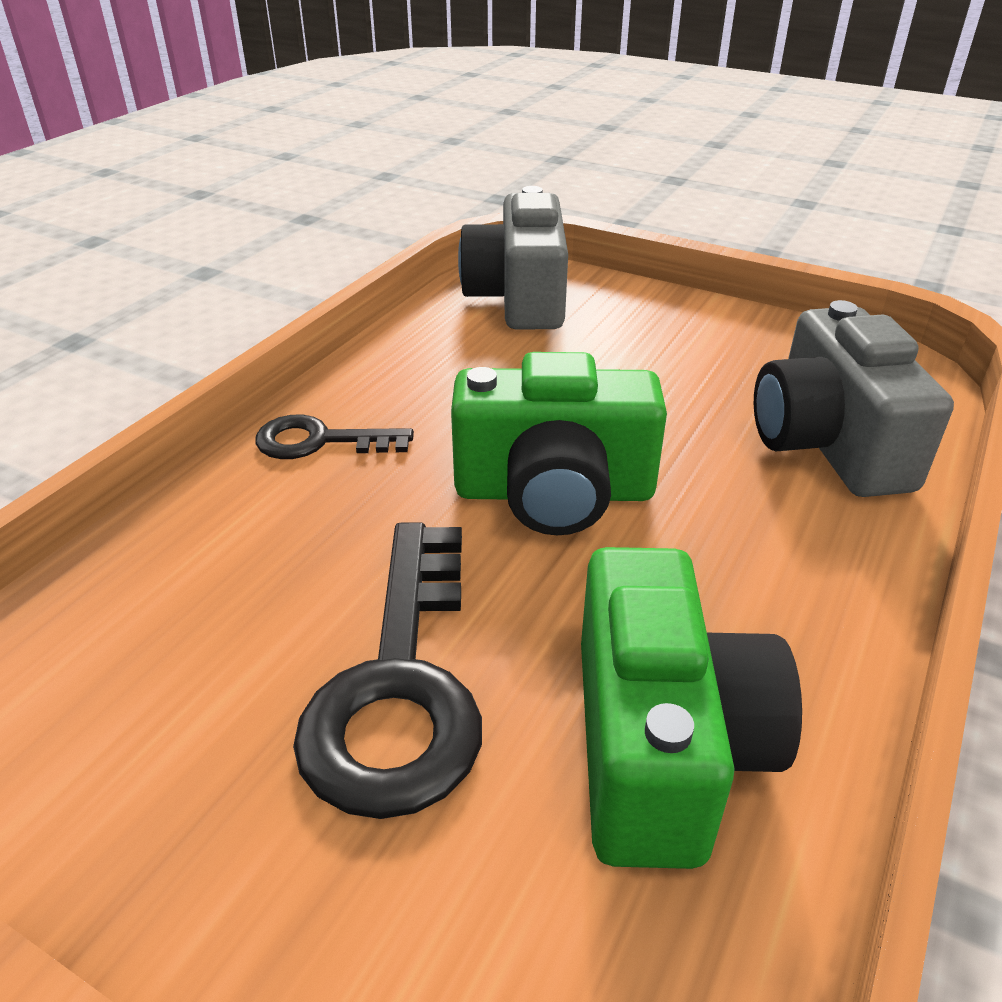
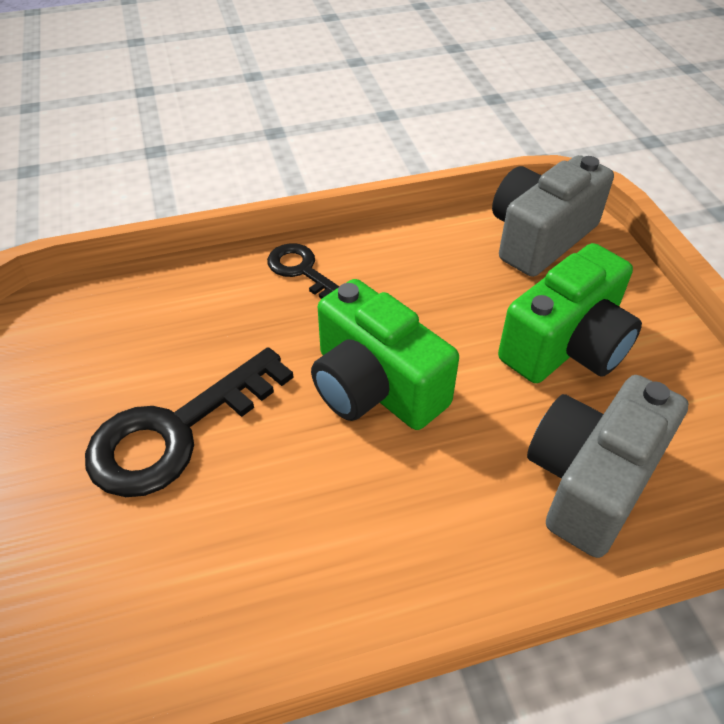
camera: 45 degrees right, 10 degrees up
(662, 746) = (236, 559): green camera -> green camera (566, 346)

